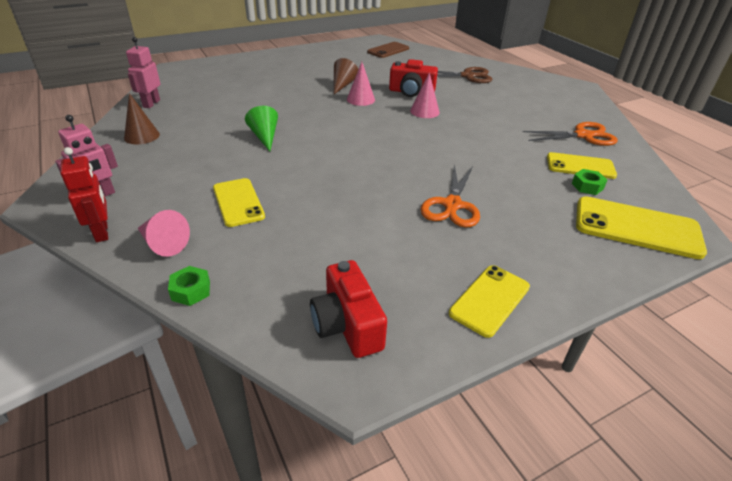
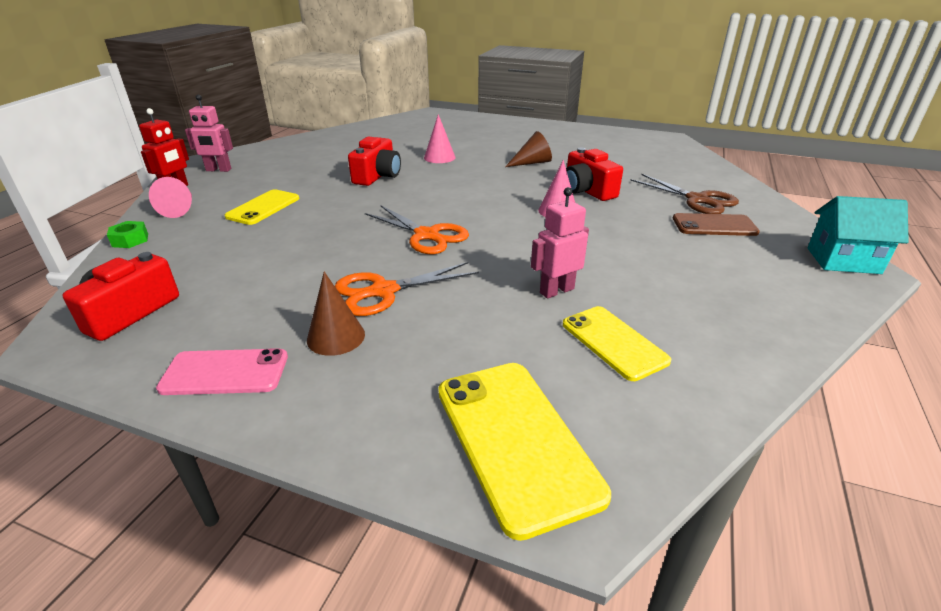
camera: 50 degrees right, 5 degrees down
(142, 136) = (313, 146): brown cone -> brown cone (336, 337)
(151, 104) = (363, 130): pink robot -> pink robot (556, 290)
(265, 137) = (377, 176): green cone -> red camera
(360, 99) = (519, 179): pink cone -> pink cone (439, 157)
(388, 50) = (656, 149): brown phone -> brown phone (714, 225)
(490, 300) = (225, 373): yellow phone -> pink phone
(567, 85) = (843, 260): none -> turquoise house
(583, 136) = (710, 318): orange scissors -> orange scissors (426, 235)
(587, 186) = (566, 364): green nut -> none

